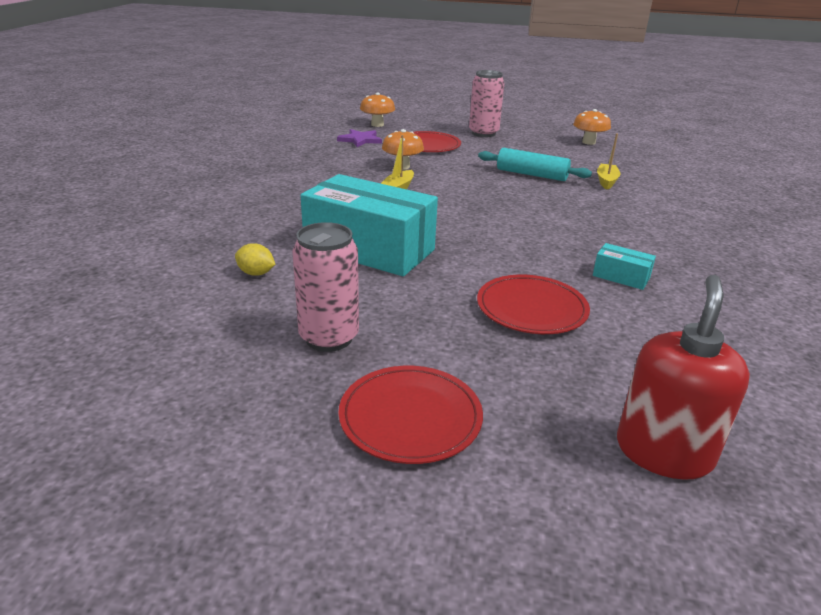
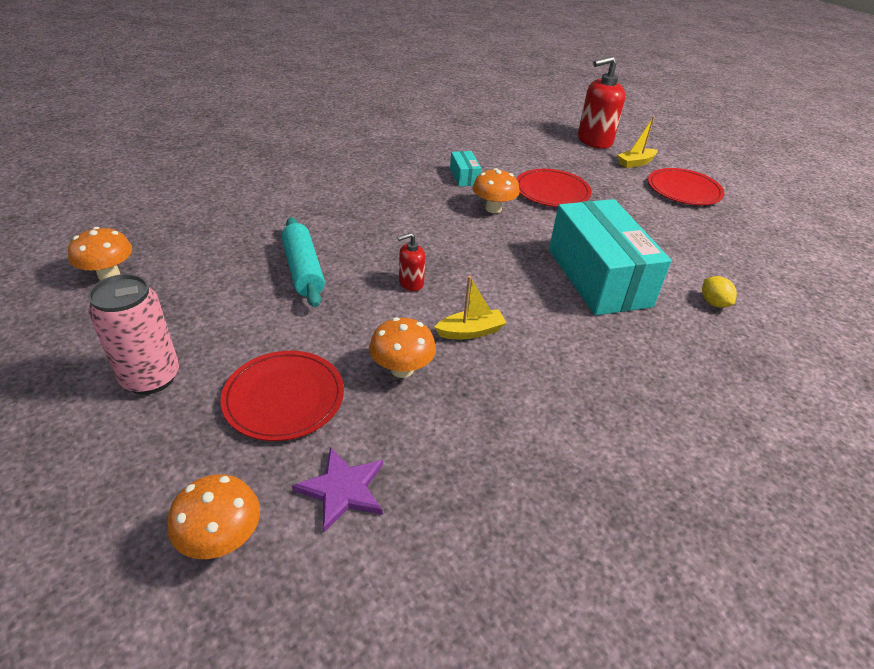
camera: 135 degrees left, 10 degrees up
(329, 338) = (693, 235): pink can -> none
(472, 193) = (411, 283): none -> red soap dispenser
(534, 260) = (493, 208): none -> orange mushroom
(606, 181) = (267, 225): yellow boat -> yellow boat (635, 163)

